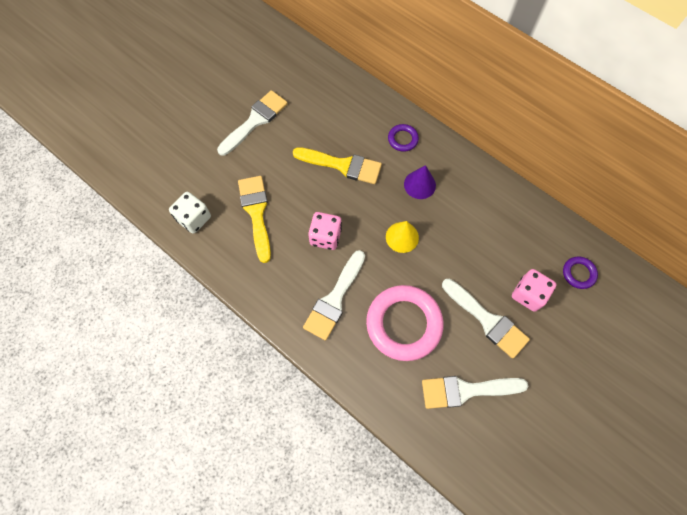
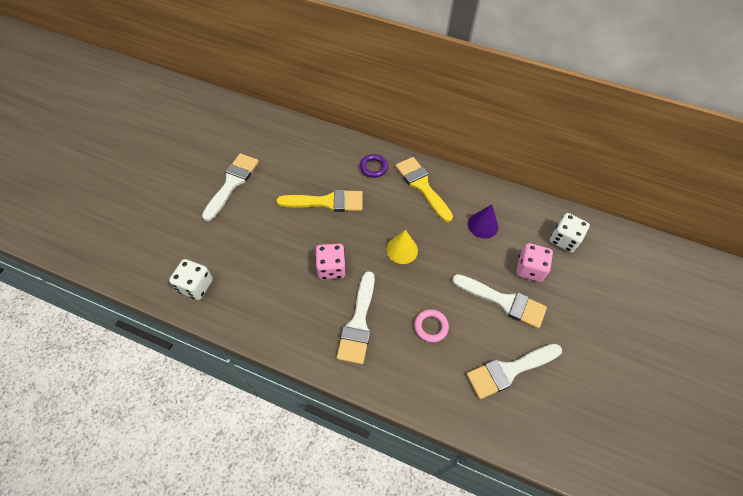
camera: 20 degrees left, 10 degrees down
(256, 213) = (257, 264): yellow brush -> yellow brush (422, 186)
(404, 324) = (431, 327): pink ring -> pink ring, size x0.46
(419, 184) = (402, 201): purple cone -> purple cone (483, 225)
(578, 273) = (564, 240): purple ring -> white dice

